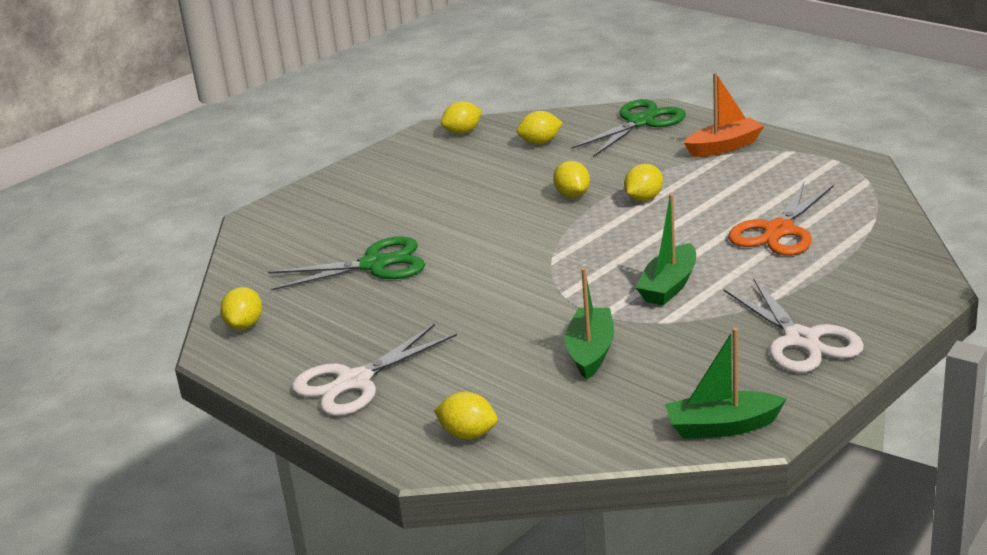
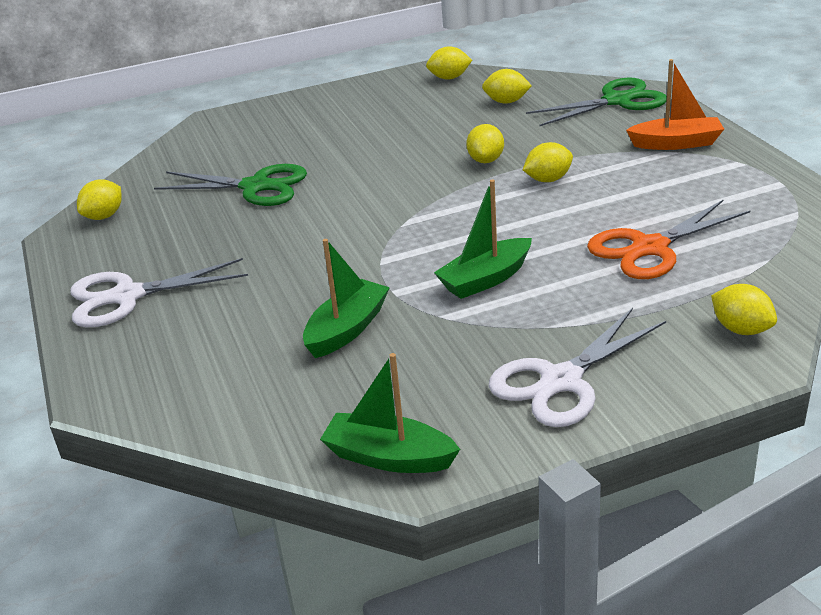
camera: 25 degrees right, 5 degrees up
(468, 434) = (160, 382): yellow lemon -> yellow lemon (741, 329)
(801, 340) = (561, 381): white scissors -> white scissors turned 45 degrees clockwise

